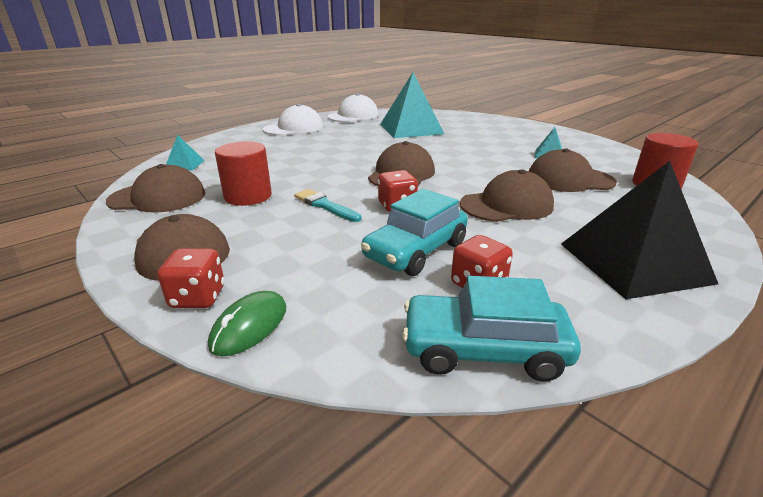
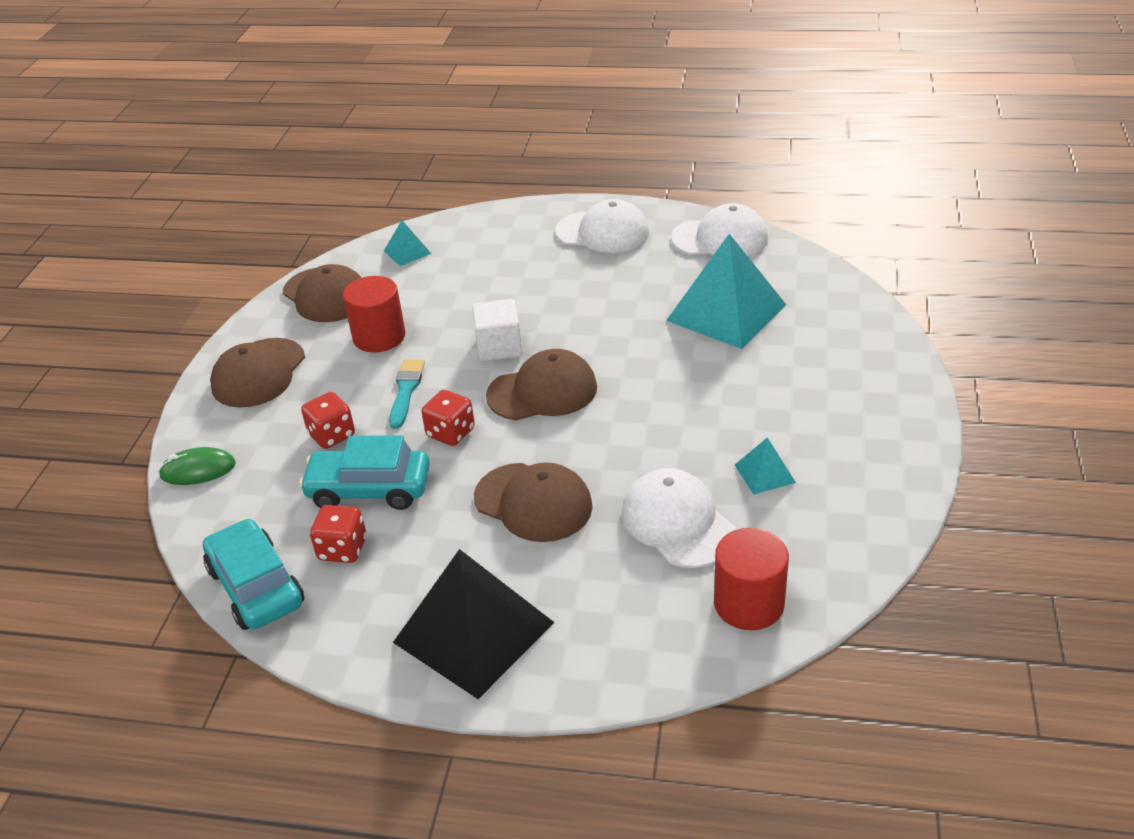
camera: 55 degrees right, 10 degrees up
(198, 297) = (209, 426): red dice -> red dice (332, 435)
(337, 171) = (499, 347): none -> white cube
(569, 179) = (677, 523): brown cap -> white cap

